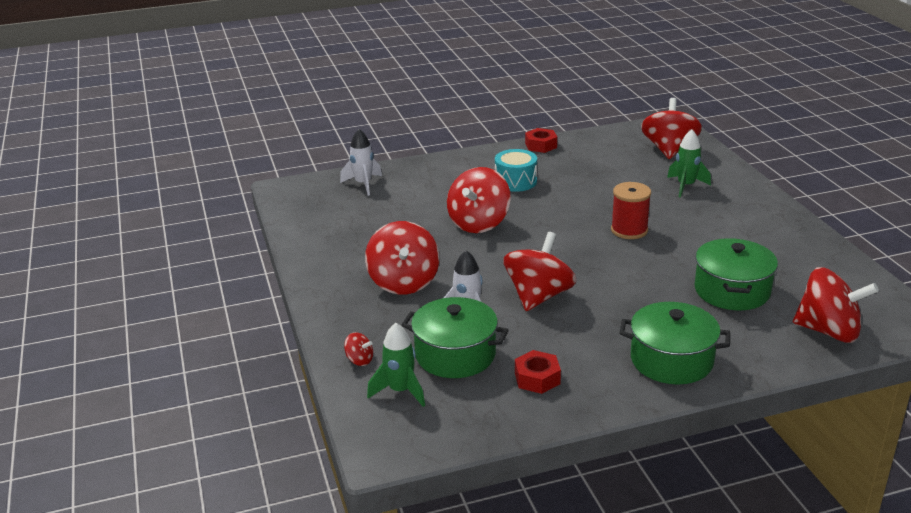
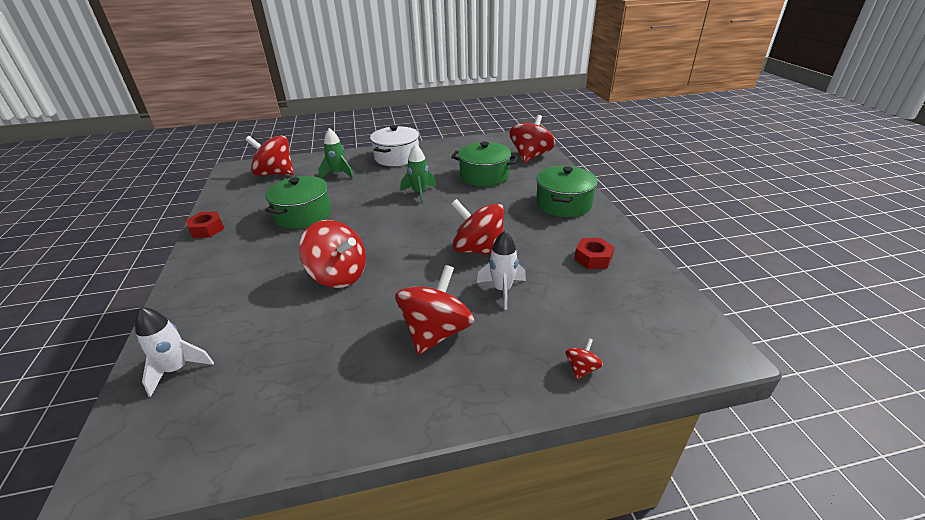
camera: 85 degrees left, 5 degrees up
(400, 391) = (627, 337): green rocket -> green rocket (419, 193)
(403, 282) = (436, 332): red spinning top -> red spinning top turned 60 degrees counterclockwise
(455, 354) = (565, 300): green pot -> green pot (303, 214)
(515, 181) = (269, 248): turquoise drum -> none
(629, 230) = (391, 202): red spool -> none
(758, 217) = (397, 157): none -> white pot

